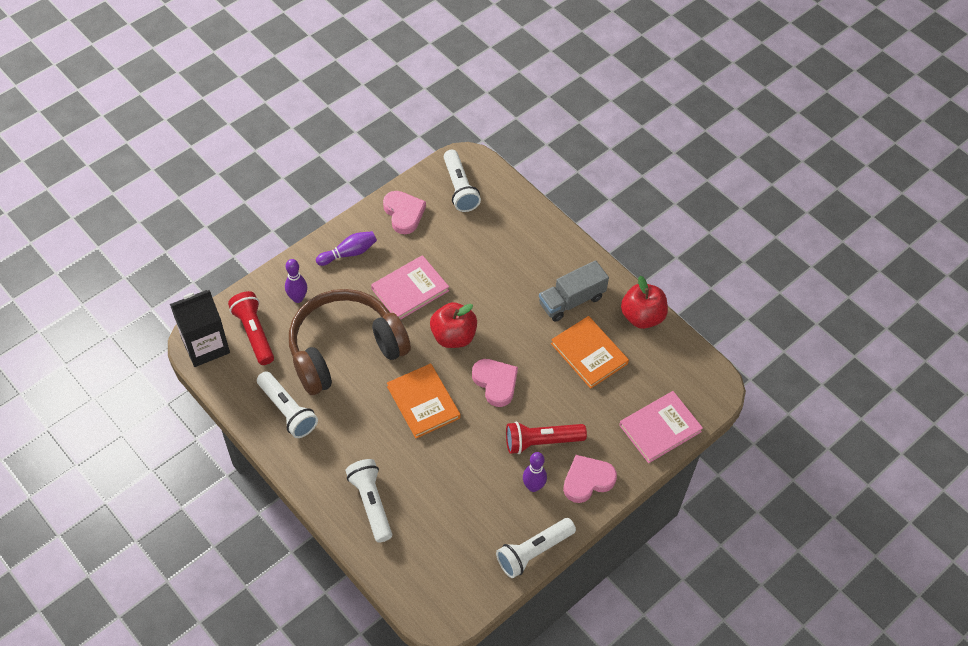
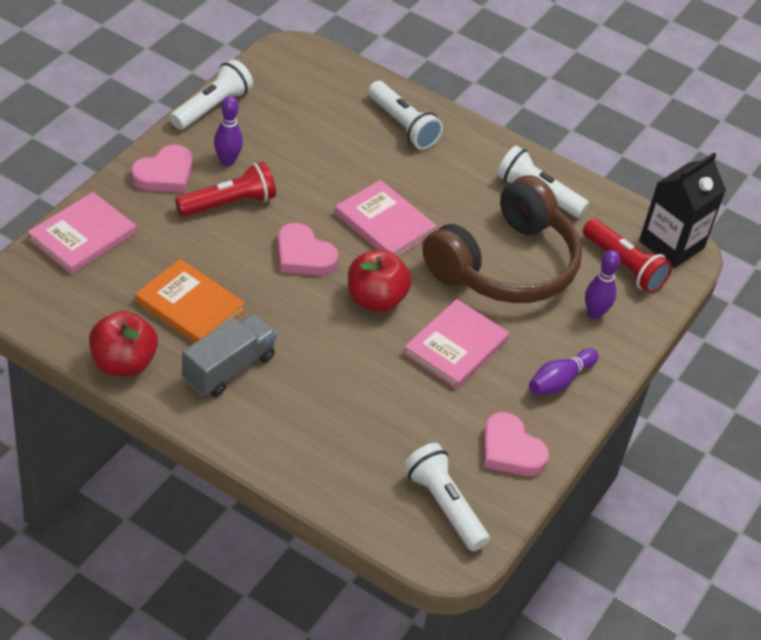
camera: 160 degrees right, 10 degrees down
(423, 402) = (384, 223): orange book -> pink book

